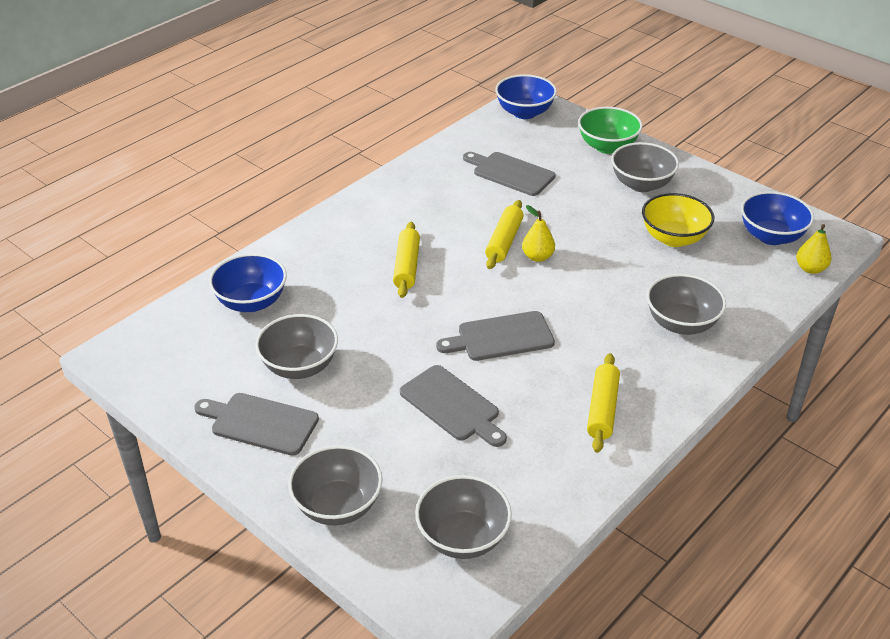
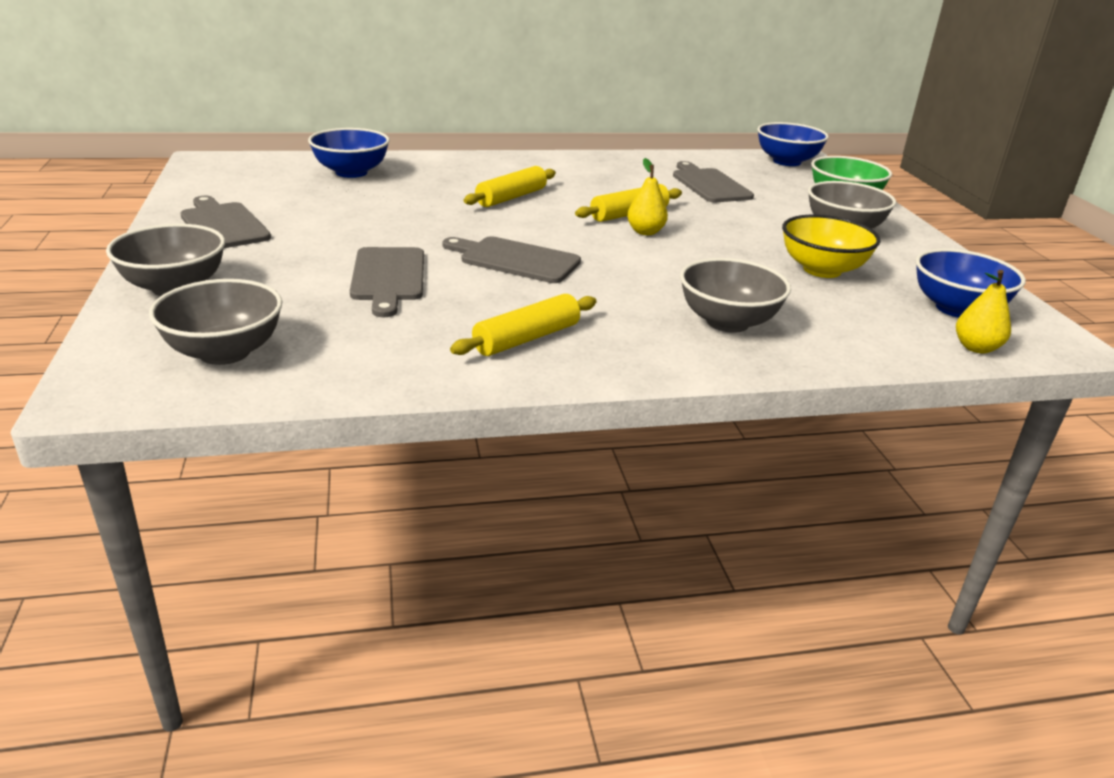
camera: 35 degrees right, 10 degrees down
(299, 366) = (315, 211): grey bowl -> none

